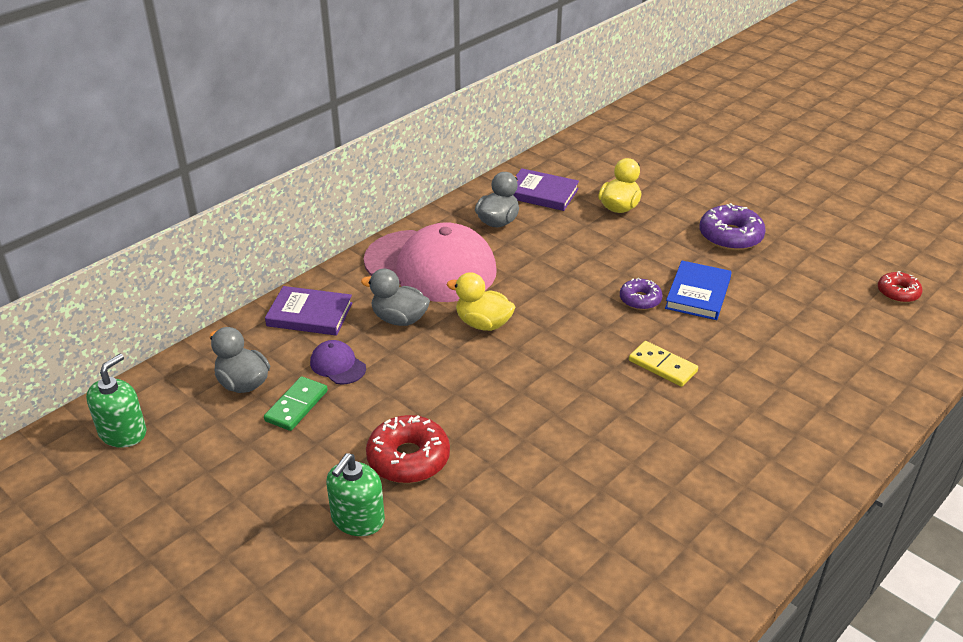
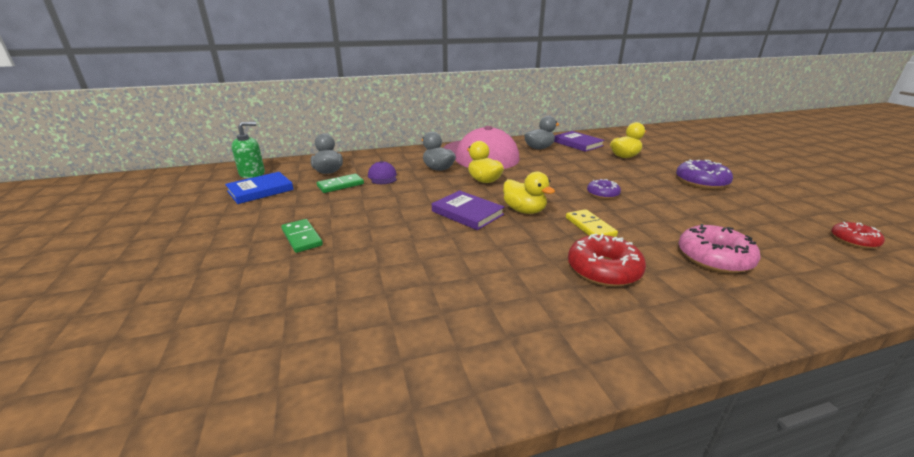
camera: 30 degrees right, 10 degrees down
(309, 314) = (394, 157): purple book -> purple book (467, 213)
(357, 519) = (302, 238): green soap dispenser -> green domino
(408, 458) = (367, 221): red donut -> red donut (603, 270)
(576, 365) = (524, 210): none -> yellow duck
(698, 294) = (651, 201): blue book -> blue book (260, 190)
(797, 368) = (714, 258): none -> pink donut

